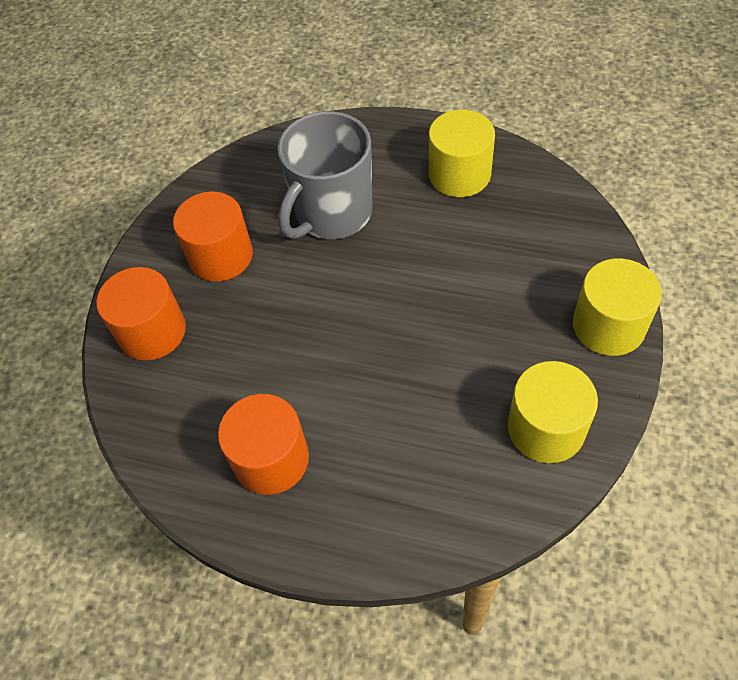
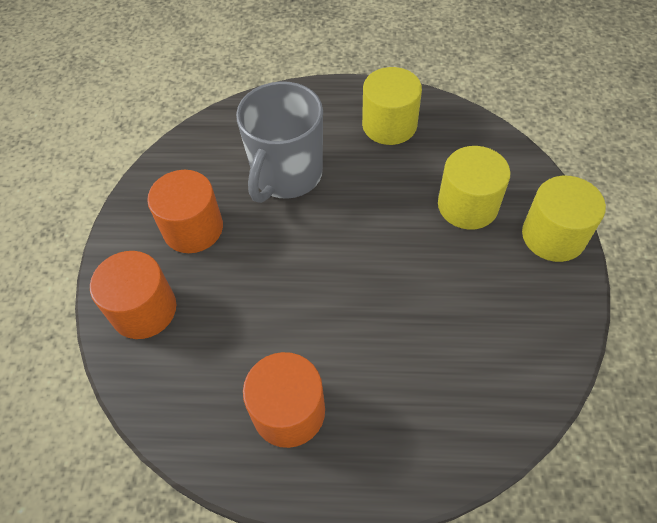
camera: 15 degrees left, 0 degrees up
(546, 428) = (528, 335): yellow cylinder -> yellow cylinder (467, 205)

